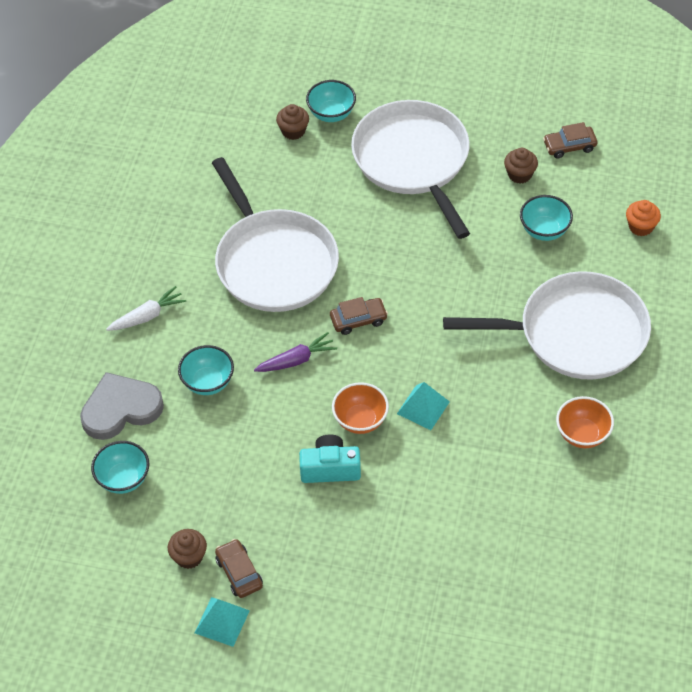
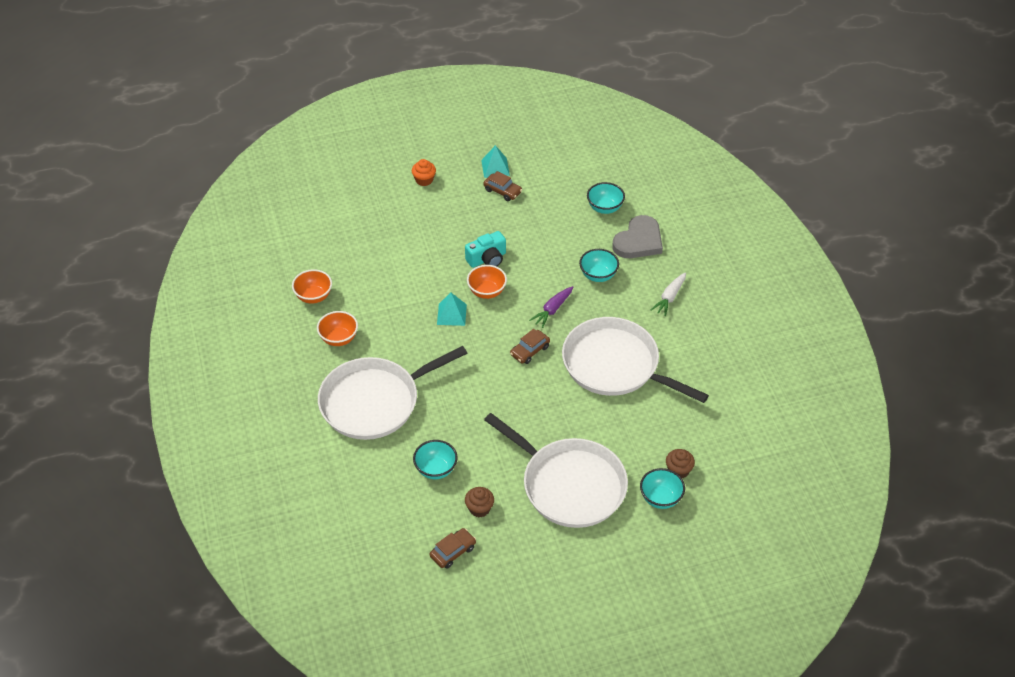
camera: 150 degrees right, 5 degrees down
(189, 557) = (536, 187): brown cupcake -> none
(589, 512) = (313, 296): none -> orange bowl
(641, 227) = (363, 503): orange cupcake -> orange cupcake (424, 180)

